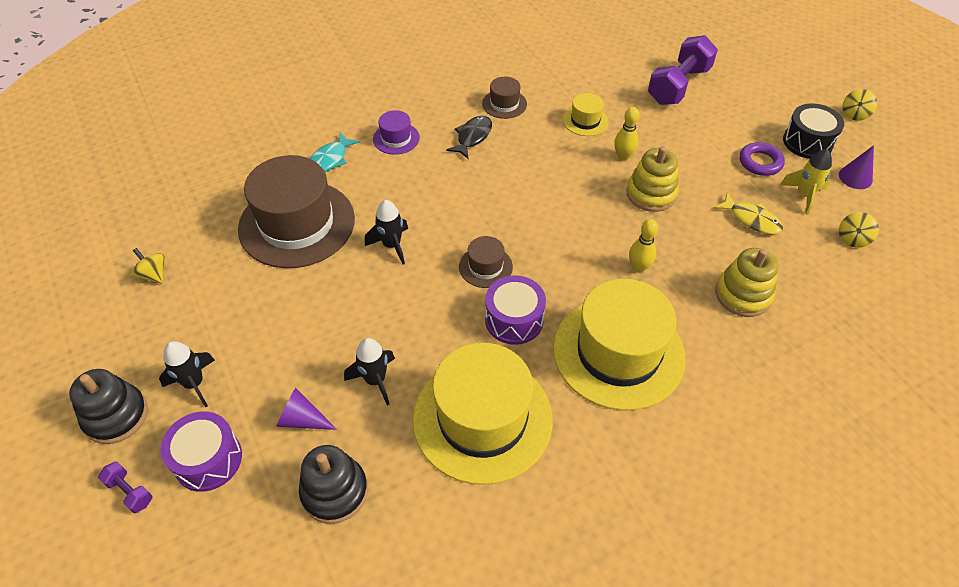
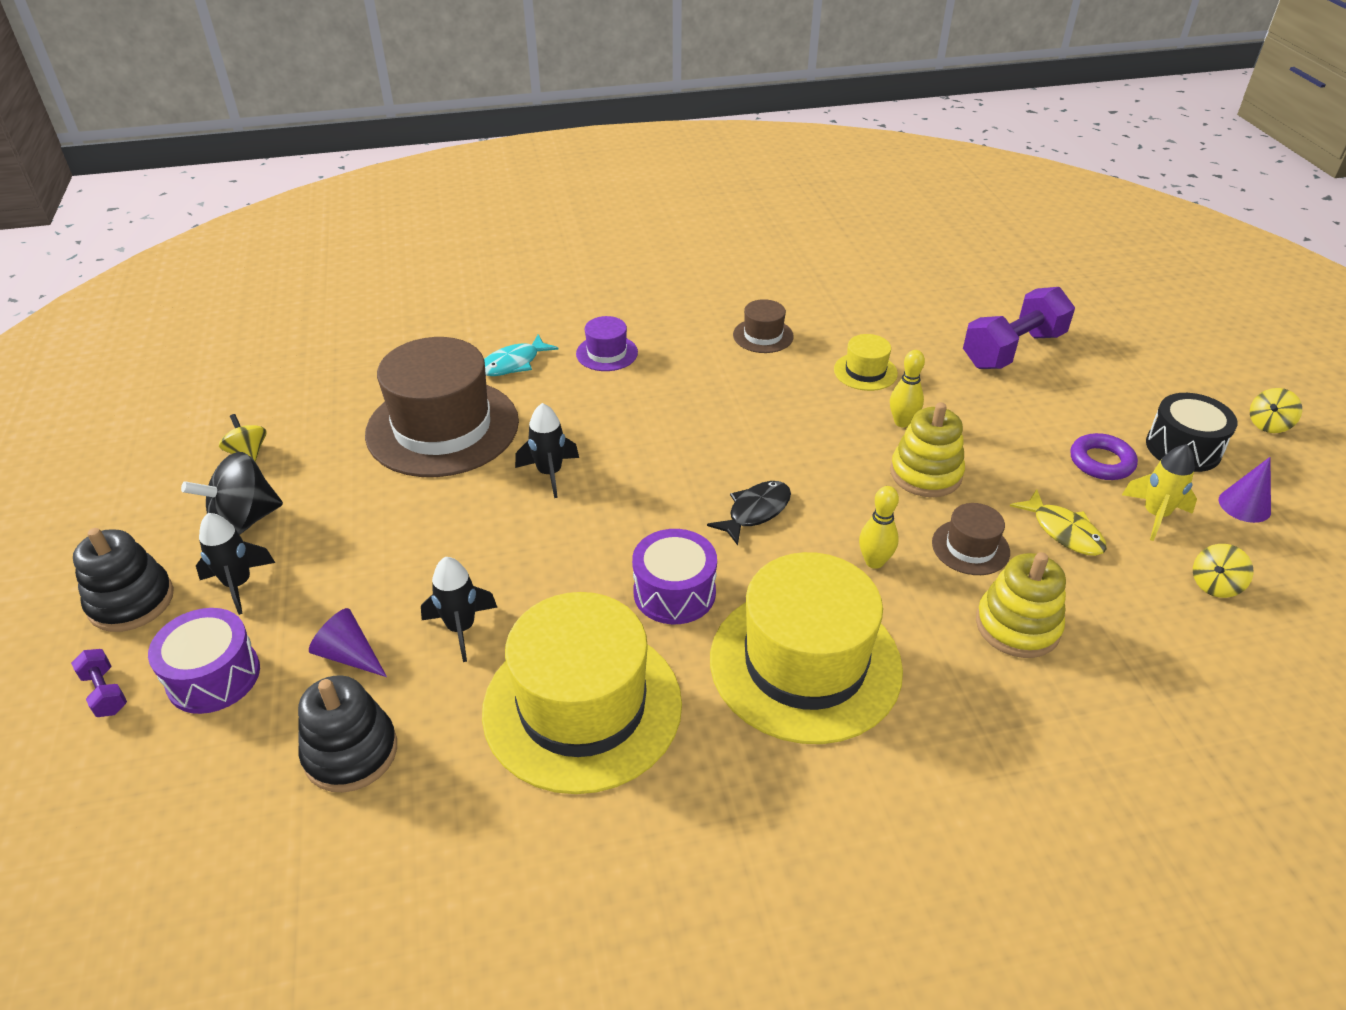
camera: 15 degrees right, 10 degrees down
(175, 331) = (244, 521): none -> black spinning top
(472, 137) = (706, 367): black fish -> black fish (755, 512)
(485, 267) = (662, 521): brown hat -> brown hat (970, 547)

